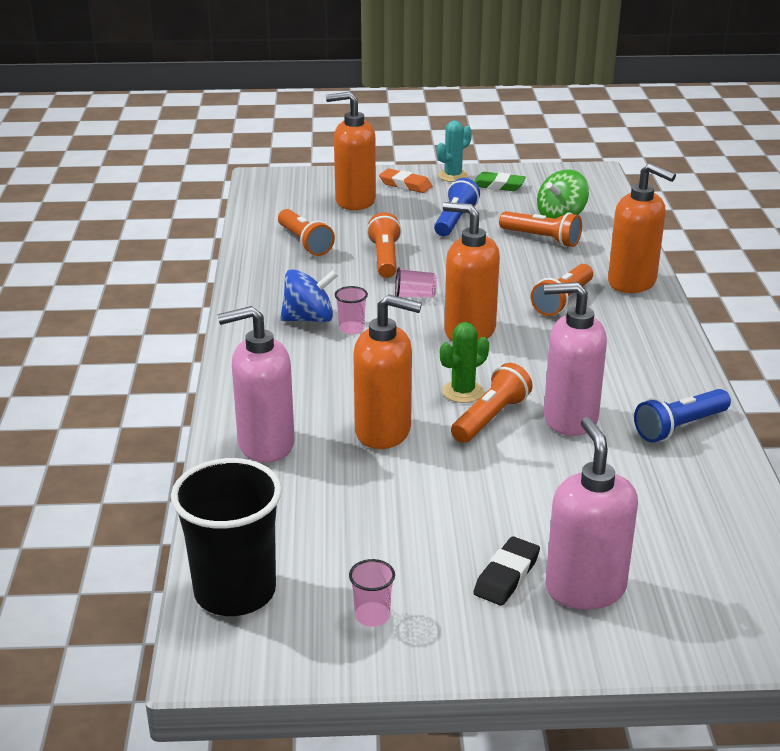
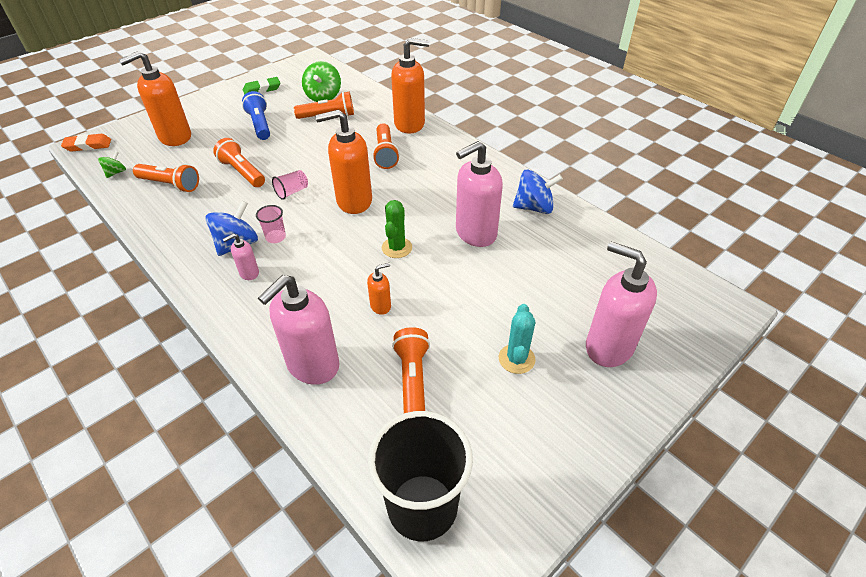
camera: 40 degrees left, 15 degrees up
(268, 213) = (116, 173): none -> green spinning top
(293, 347) = (249, 273): none -> pink soap dispenser
(372, 616) = (526, 456): pink cup -> none
(384, 432) = (381, 306): orange soap dispenser -> orange soap dispenser, size x0.47
(405, 185) = (198, 111): orange eraser -> orange eraser (88, 145)
(453, 176) = (225, 93): turquoise cactus -> turquoise cactus (516, 359)
(491, 418) = (433, 258): orange flashlight -> orange flashlight (413, 380)
(506, 576) = (562, 367): black eraser -> none
(679, 427) = (534, 207): blue flashlight -> blue spinning top

